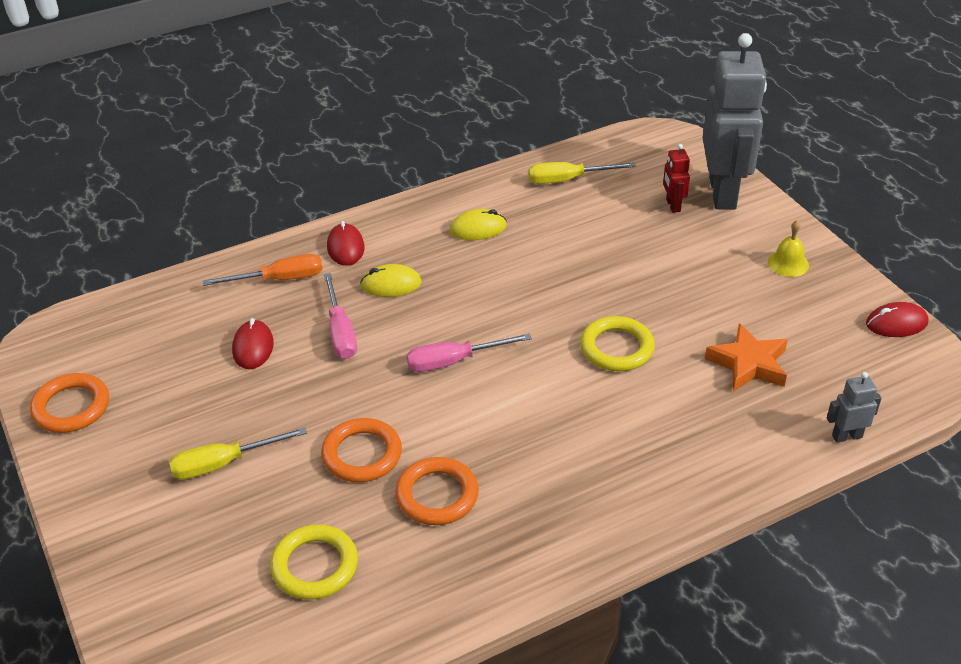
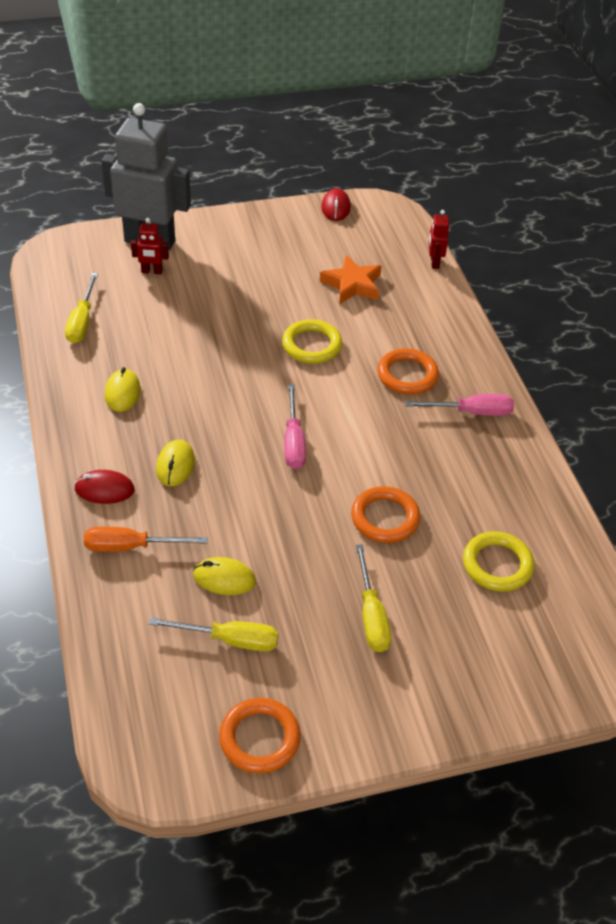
camera: 80 degrees left, 5 degrees up
(180, 366) = (230, 640): none -> yellow screwdriver
(253, 347) = (224, 578): red mouse -> yellow mouse
(279, 279) = (131, 547): orange screwdriver -> orange screwdriver turned 90 degrees counterclockwise
(340, 332) = (227, 511): pink screwdriver -> pink screwdriver (471, 412)
(437, 495) = (440, 479): orange ring -> orange ring (407, 375)
(788, 263) = (252, 234): yellow bell -> none
(846, 436) = (434, 262): grey robot -> red robot

